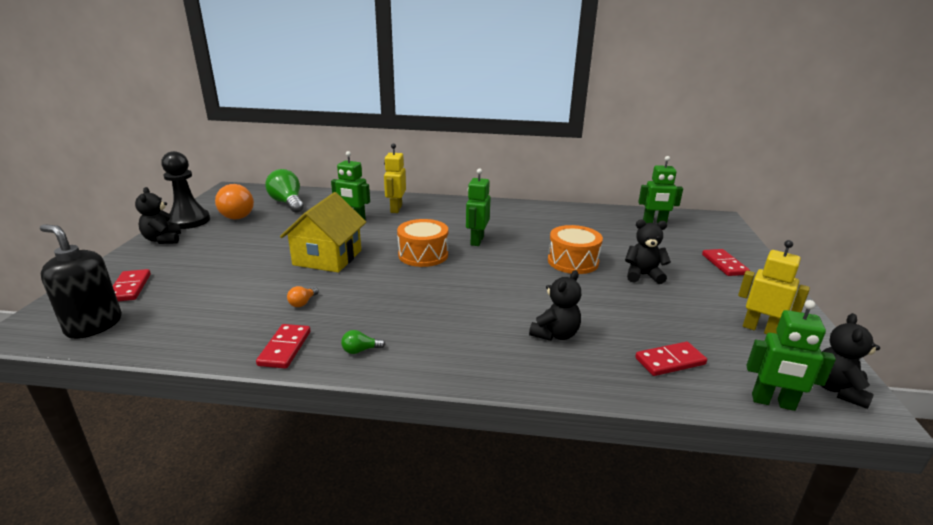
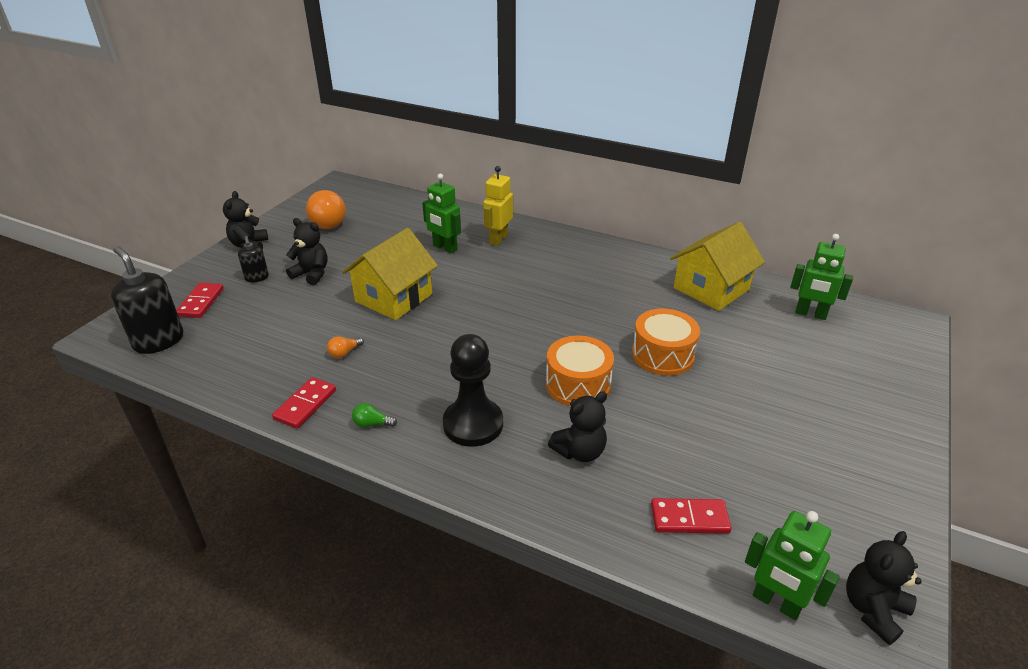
camera: 20 degrees right, 10 degrees up
(183, 261) = (257, 278): none -> black soap dispenser
(189, 221) = (281, 223): black pawn -> black pawn (473, 424)
(287, 203) = (386, 212): green light bulb -> none
(423, 255) = (495, 312): orange drum -> orange drum (578, 384)
(476, 241) = (565, 303): green robot -> none
(578, 218) = (711, 289): none -> yellow house
(643, 275) = (738, 393): black teddy bear -> black teddy bear (312, 274)
(724, 264) = (861, 398): red domino -> none
(760, 329) = (837, 504): yellow robot -> none

